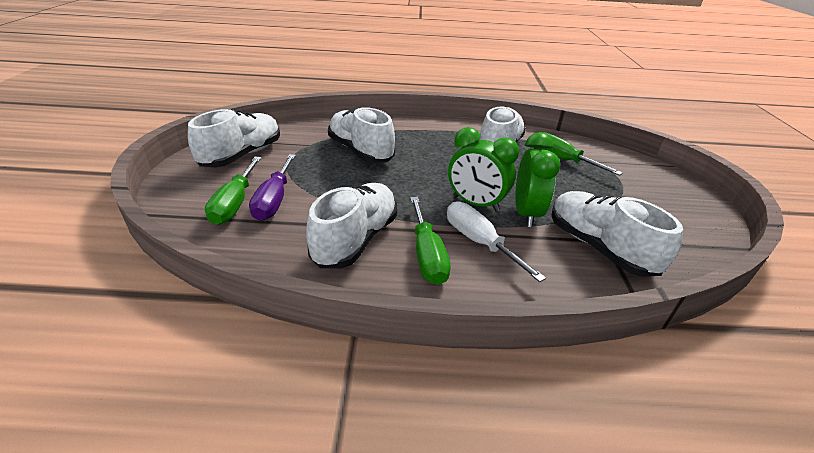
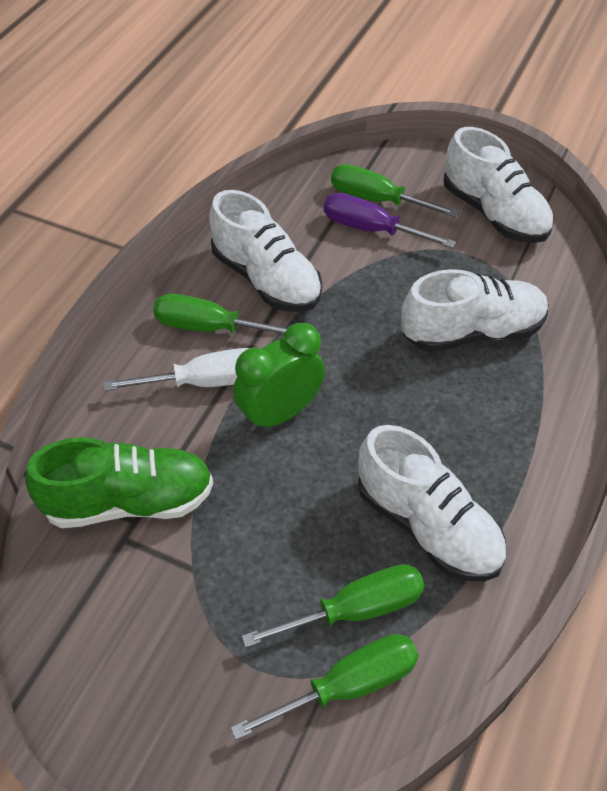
camera: 115 degrees right, 15 degrees up
(526, 213) = (232, 460): green clock -> none
(594, 156) = (348, 686): none -> green screwdriver
(598, 247) = (129, 501): white shoe -> green shoe

